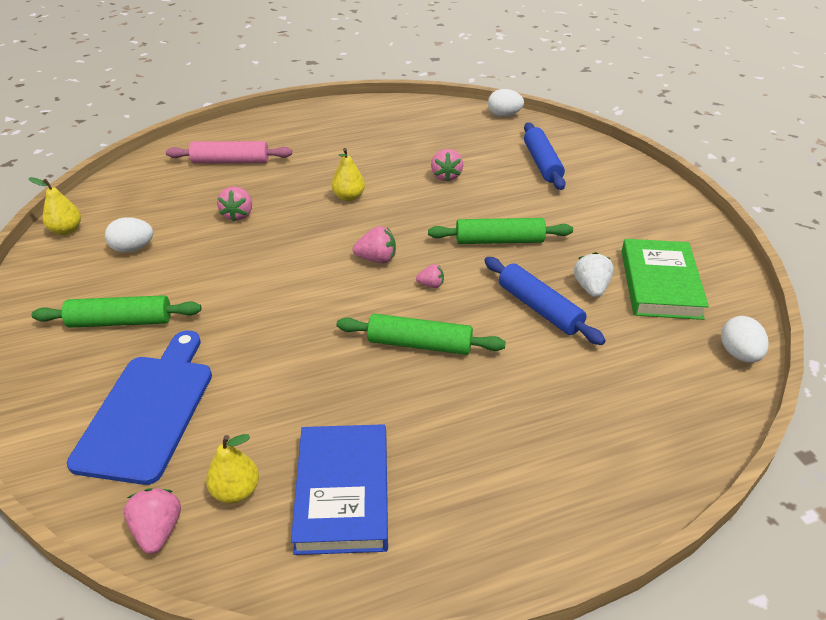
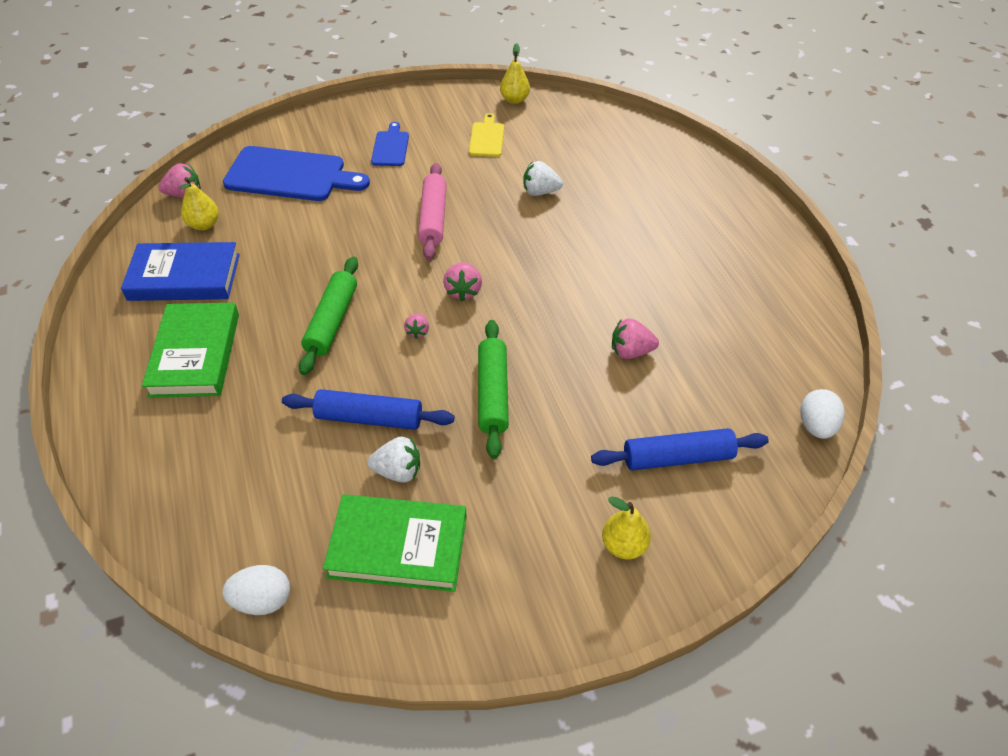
camera: 90 degrees right, 10 degrees up
(120, 322) = (390, 147): green rolling pin -> blue cutting board
(133, 248) = (487, 138): white egg -> yellow cutting board
(231, 161) = (640, 177): pink rolling pin -> pink rolling pin (433, 218)
(238, 215) = (540, 192): pink strawberry -> white strawberry
(349, 197) = (577, 267): yellow pear -> yellow pear (623, 545)
(476, 453) = (195, 354): none -> green book
(539, 308) = (369, 418): blue rolling pin -> blue rolling pin turned 45 degrees clockwise

